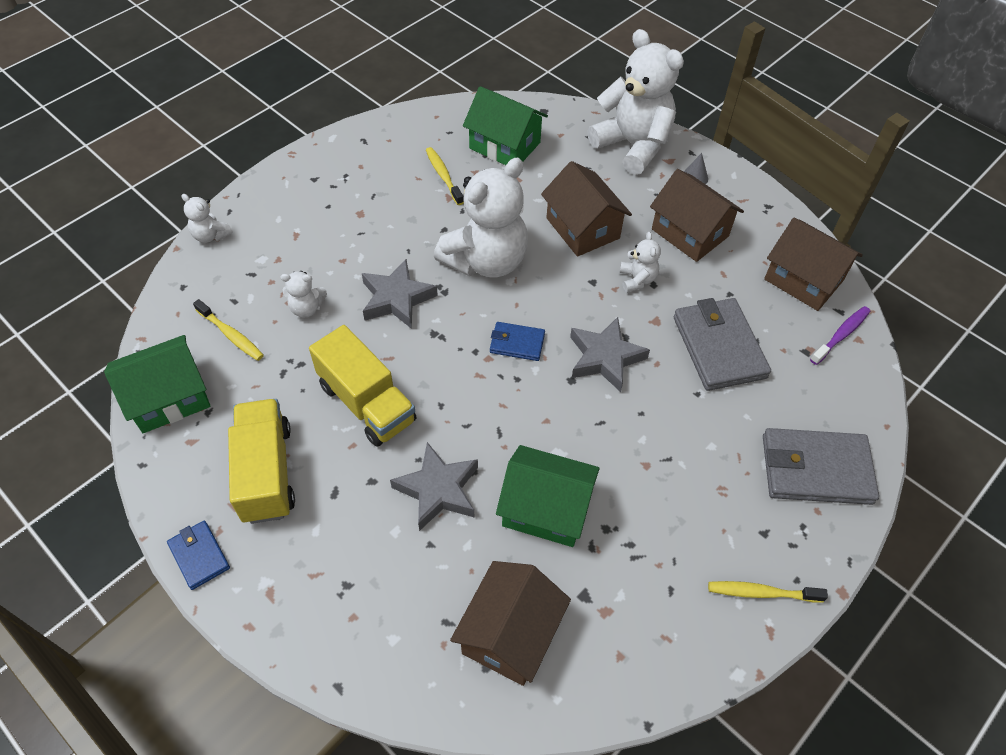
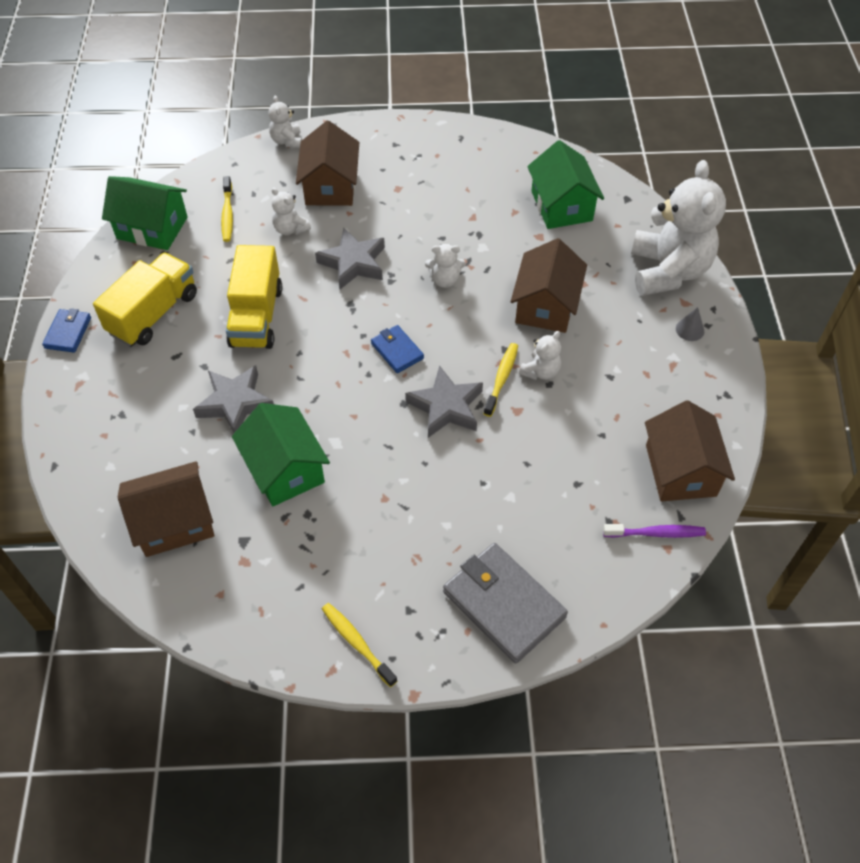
camera: 45 degrees right, 0 degrees up
(443, 176) = (487, 199): yellow toothbrush -> yellow toothbrush (501, 378)
(486, 261) = (445, 280): white teddy bear -> white teddy bear, size x0.44
(690, 233) = (629, 368): brown house -> brown house (330, 186)
(719, 347) = (542, 465): grey wallet -> none

